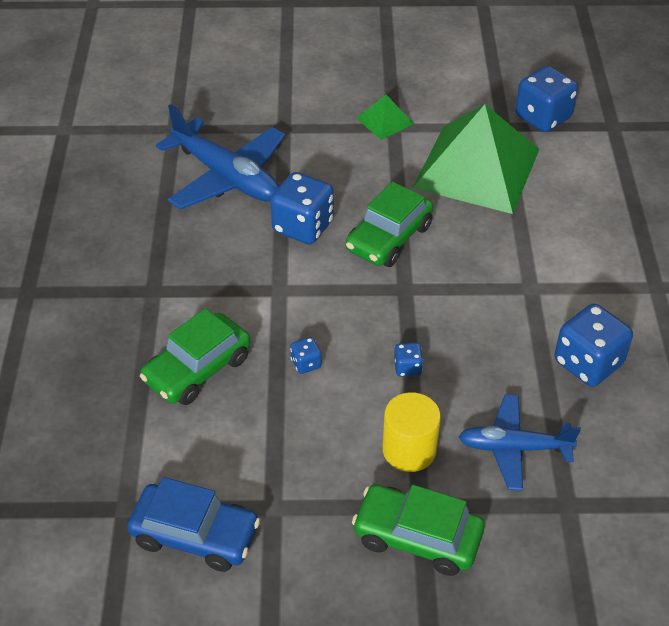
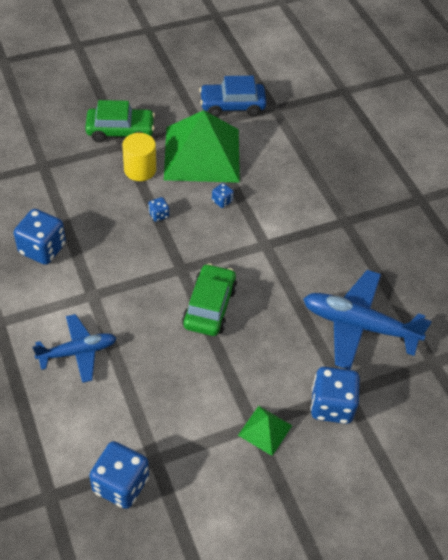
camera: 155 degrees right, 5 degrees up
(197, 369) = (284, 181): green car -> none
(303, 227) = (276, 297): blue dice -> blue dice (331, 405)
(476, 168) = (165, 398): green pyramid -> green pyramid (202, 154)
(514, 448) = (79, 186): blue plane -> blue plane (78, 352)

